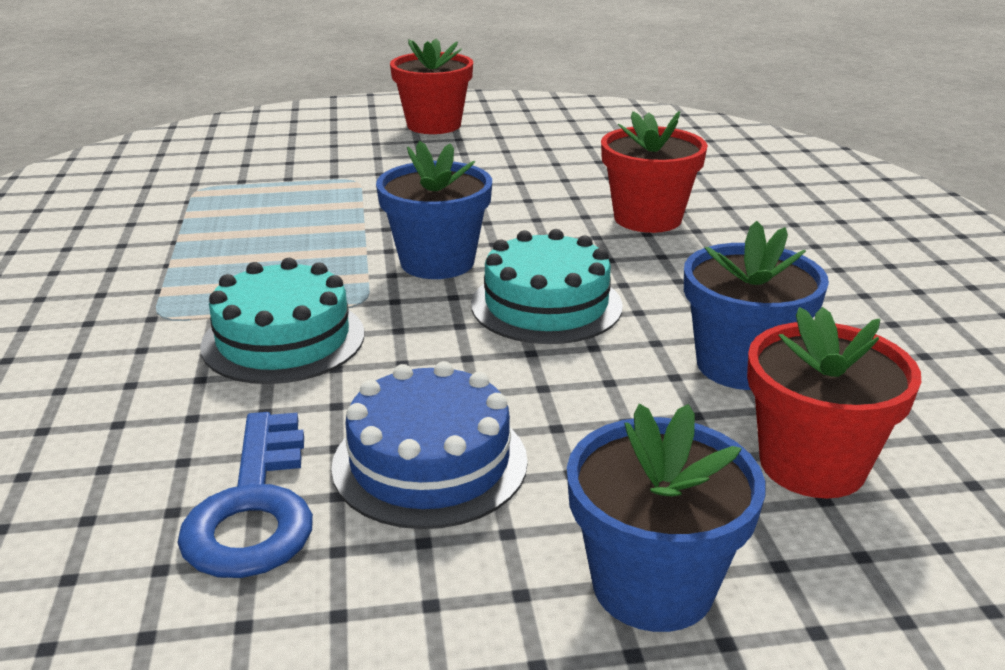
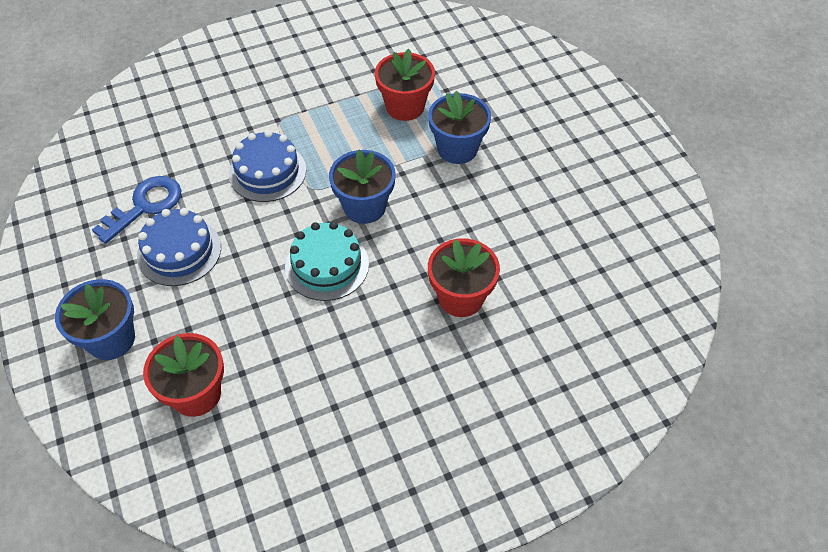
camera: 75 degrees right, 25 degrees up
(254, 507) = (145, 206): blue key -> blue key turned 150 degrees clockwise
(283, 339) = (267, 172): turquoise cake -> blue cake
(434, 125) = (585, 149): red flower pot -> red flower pot (405, 107)
(741, 365) = (281, 361): blue flower pot -> blue flower pot (457, 149)

